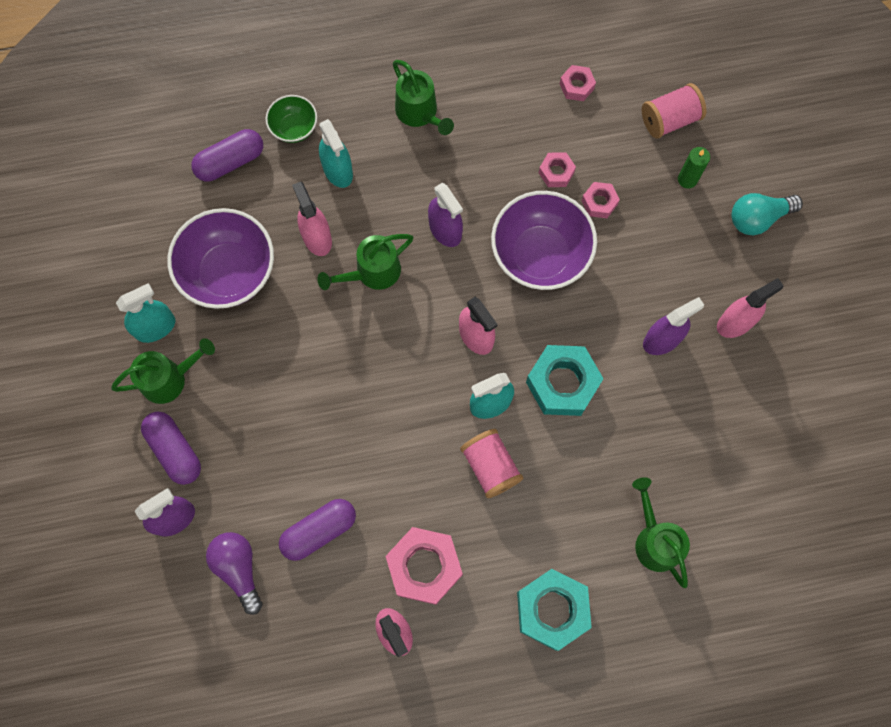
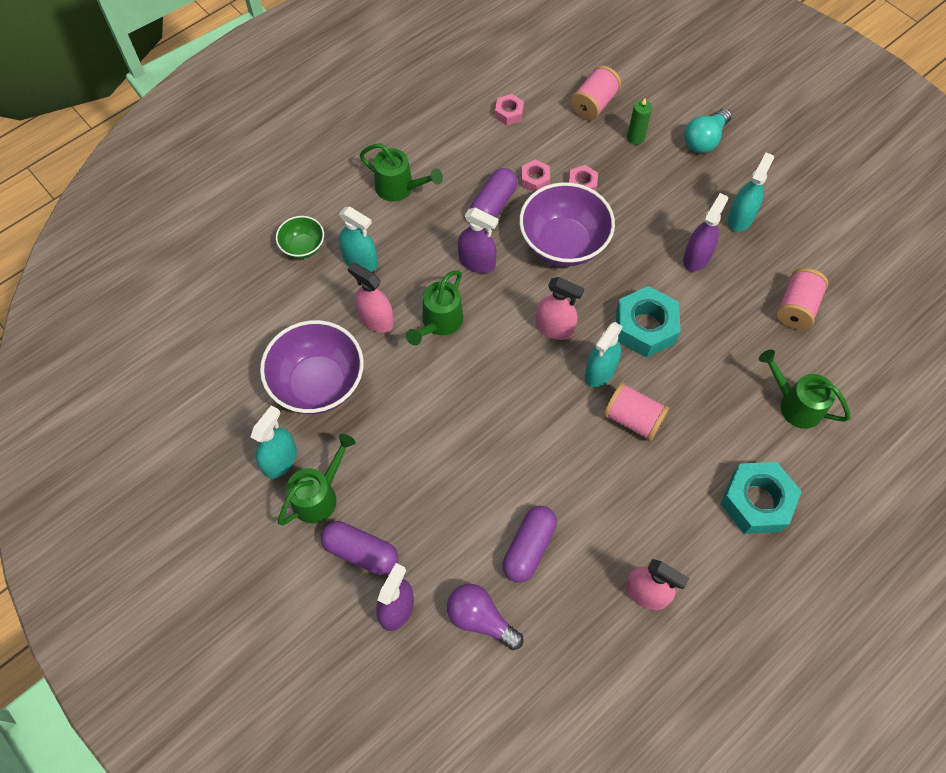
camera: 30 degrees left, 10 degrees down
(230, 162) = (264, 298): purple capsule -> purple capsule (493, 205)
(424, 566) = (634, 526): pink nut -> none
(725, 446) = (796, 308): none -> pink spool
(735, 322) = (740, 218): pink spray bottle -> turquoise spray bottle

